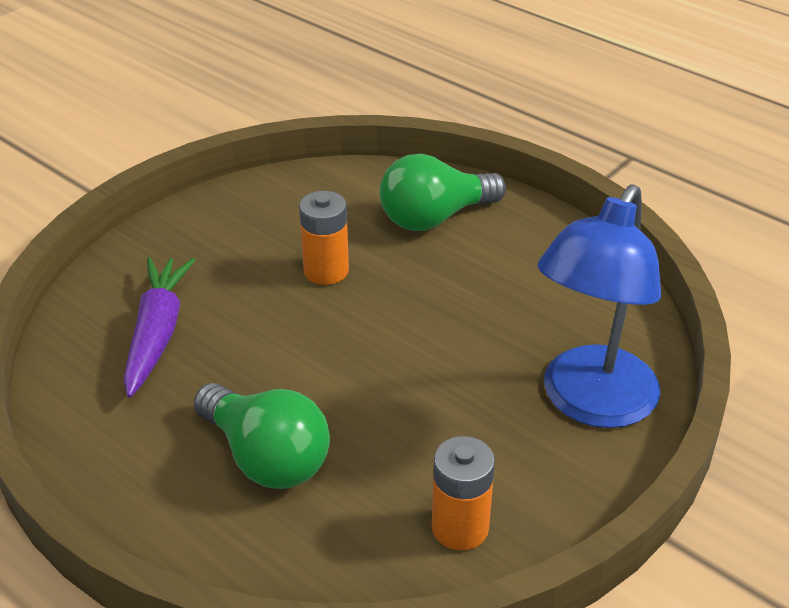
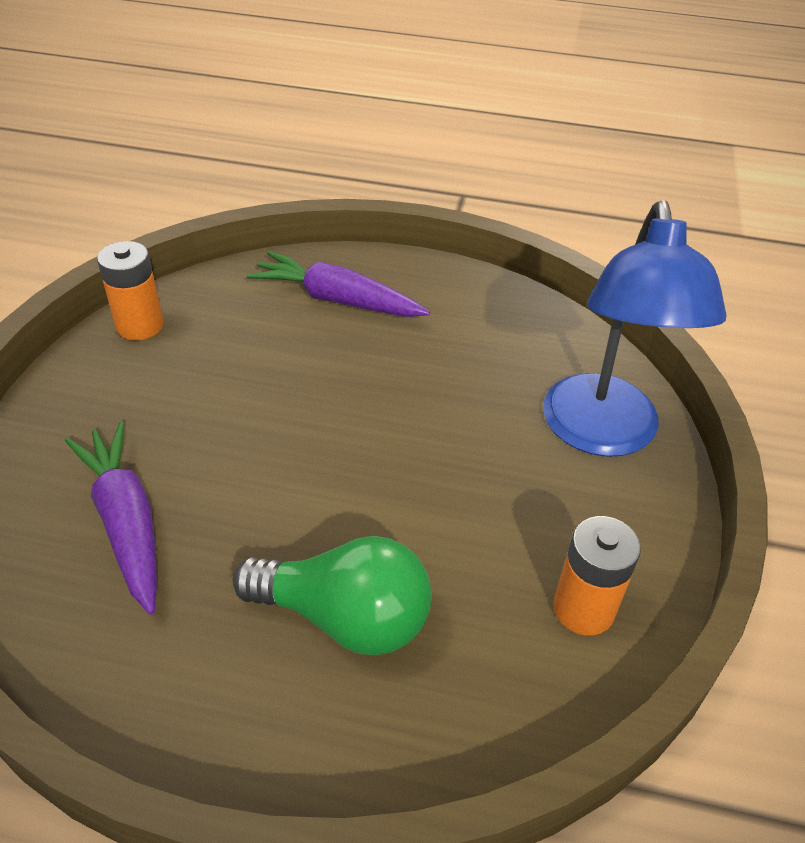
camera: 30 degrees left, 5 degrees up
(326, 271) = (267, 388): orange battery -> orange battery (139, 326)
(435, 217) = (336, 300): green light bulb -> purple carrot

